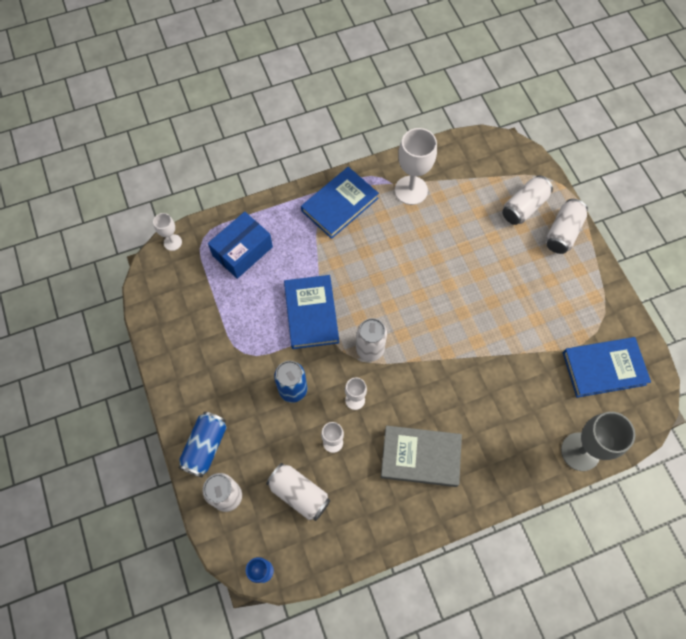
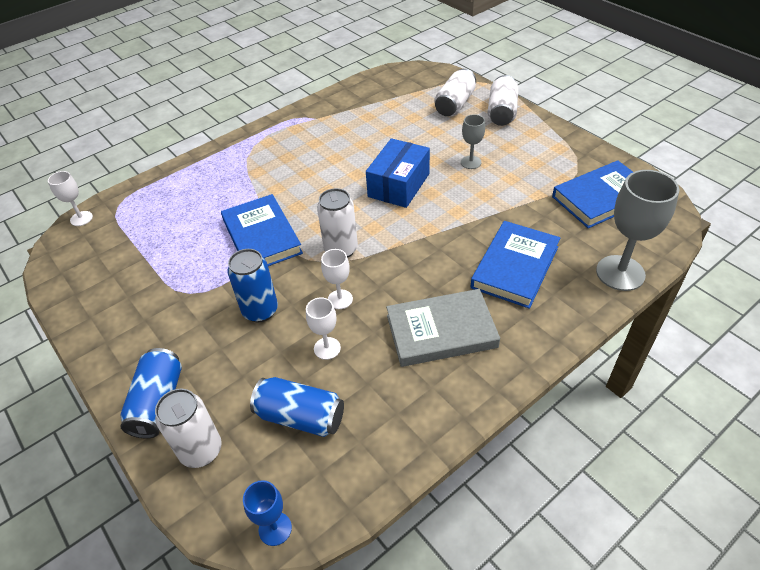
camera: 15 degrees left, 20 degrees down
(242, 251) = (167, 206): blue box -> blue box (399, 185)
(299, 493) = (300, 416): white can -> blue can
(340, 205) = (266, 145): blue book -> blue book (515, 267)
(411, 190) = (337, 119): white goblet -> none
(509, 287) = (471, 162): none -> grey goblet

